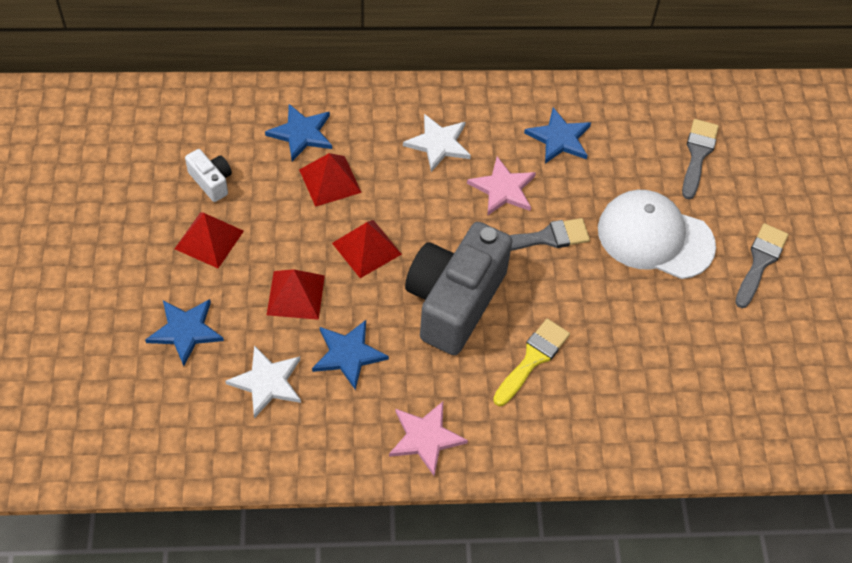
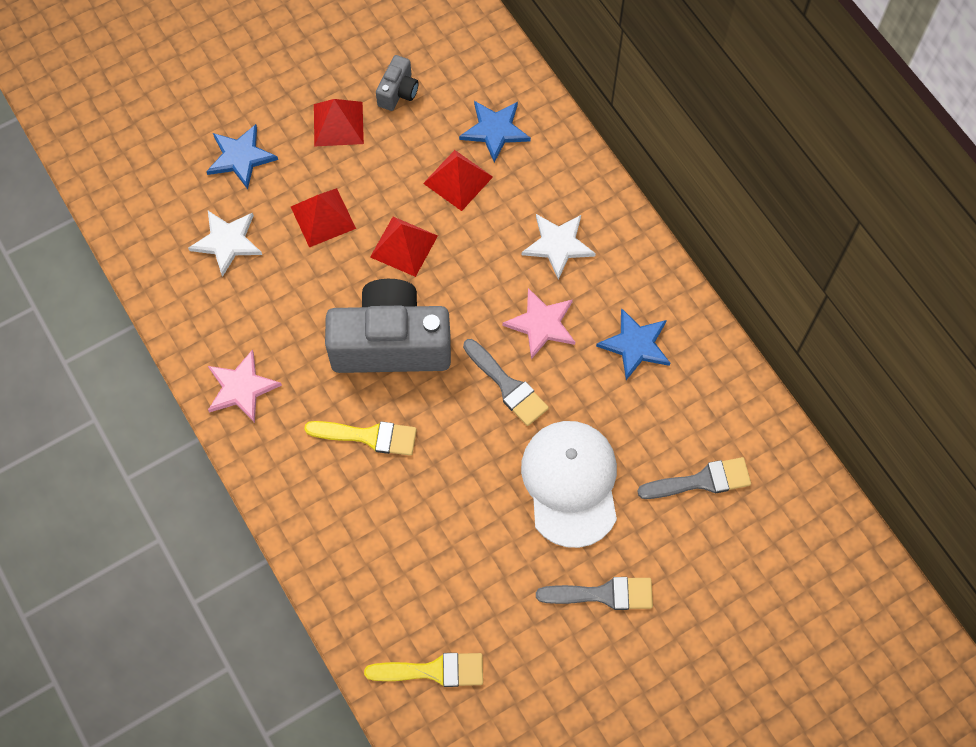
camera: 65 degrees right, 10 degrees up
(211, 181) = (398, 92): white camera -> grey camera
(348, 354) = (288, 288): blue star -> none
(771, 410) = (433, 670): none -> yellow brush

